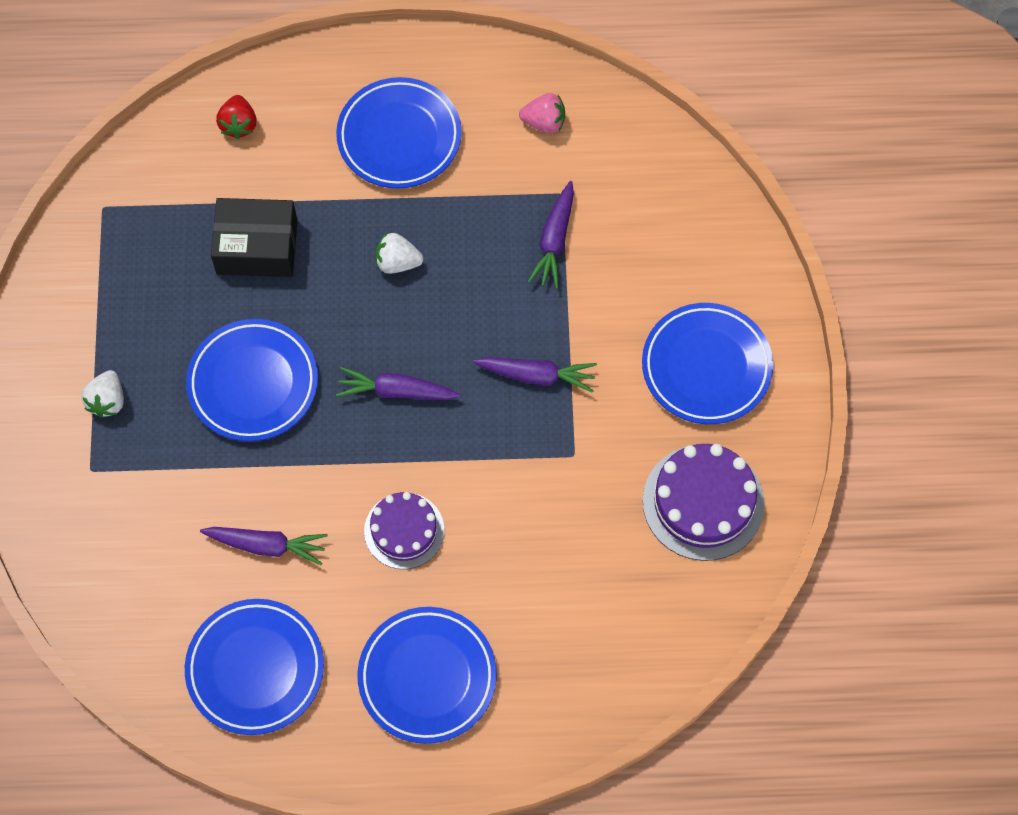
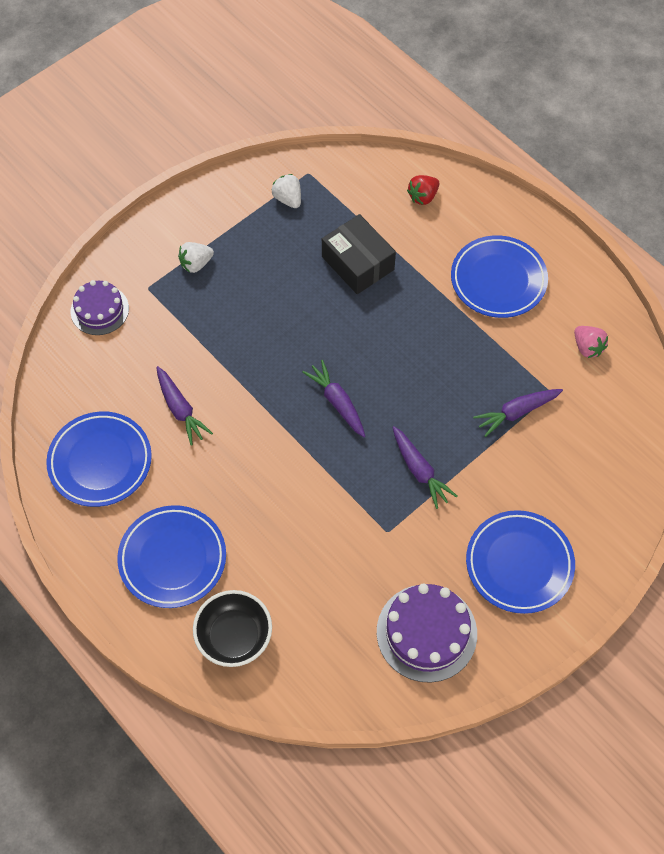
camera: 50 degrees right, 5 degrees down
(253, 383) = (273, 326): blue plate -> none
(397, 262) = (419, 340): white strawberry -> white strawberry (288, 199)
(404, 530) = (254, 474): purple cake -> purple cake (99, 310)
(559, 679) = (234, 636): none -> black bowl

